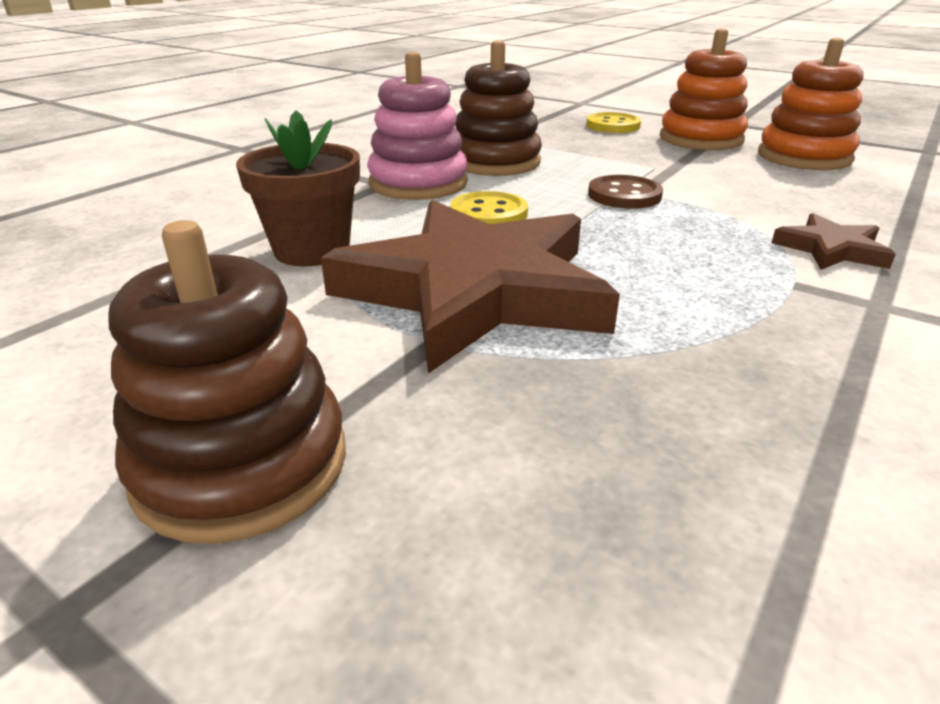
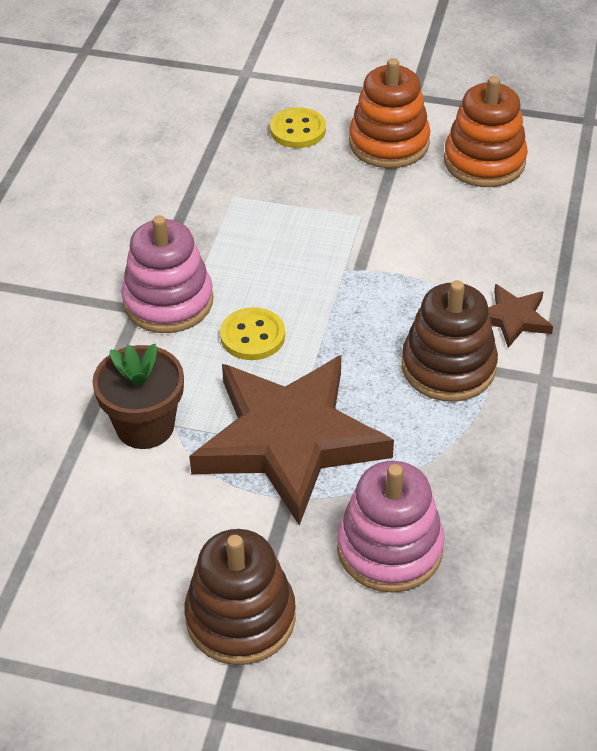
camera: 20 degrees left, 15 degrees up
(495, 162) = (217, 242): brown stacking toy -> brown stacking toy (448, 367)
(560, 436) = (389, 548): none -> pink stacking toy
(624, 195) = (349, 276): brown button -> none

